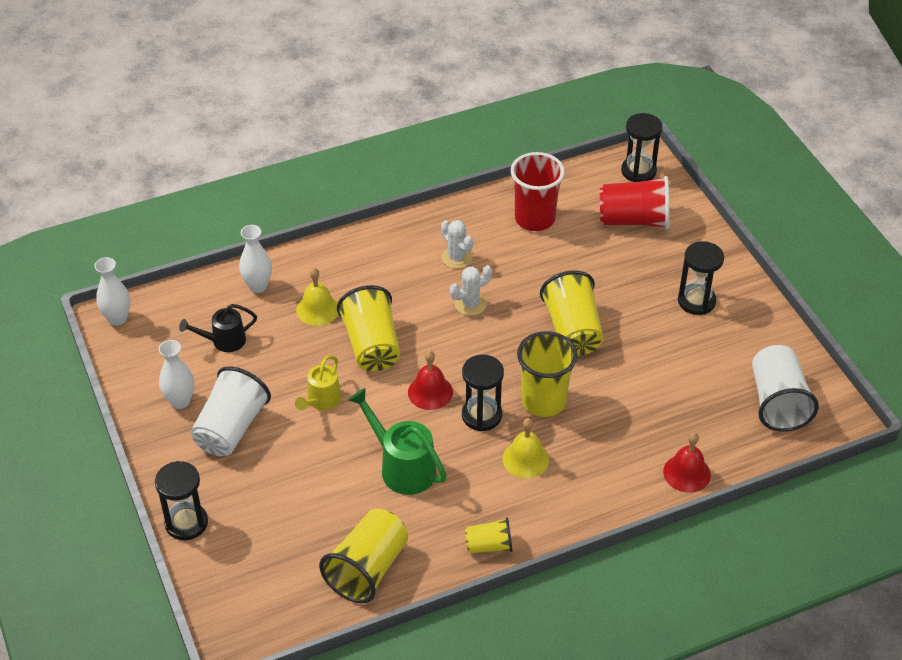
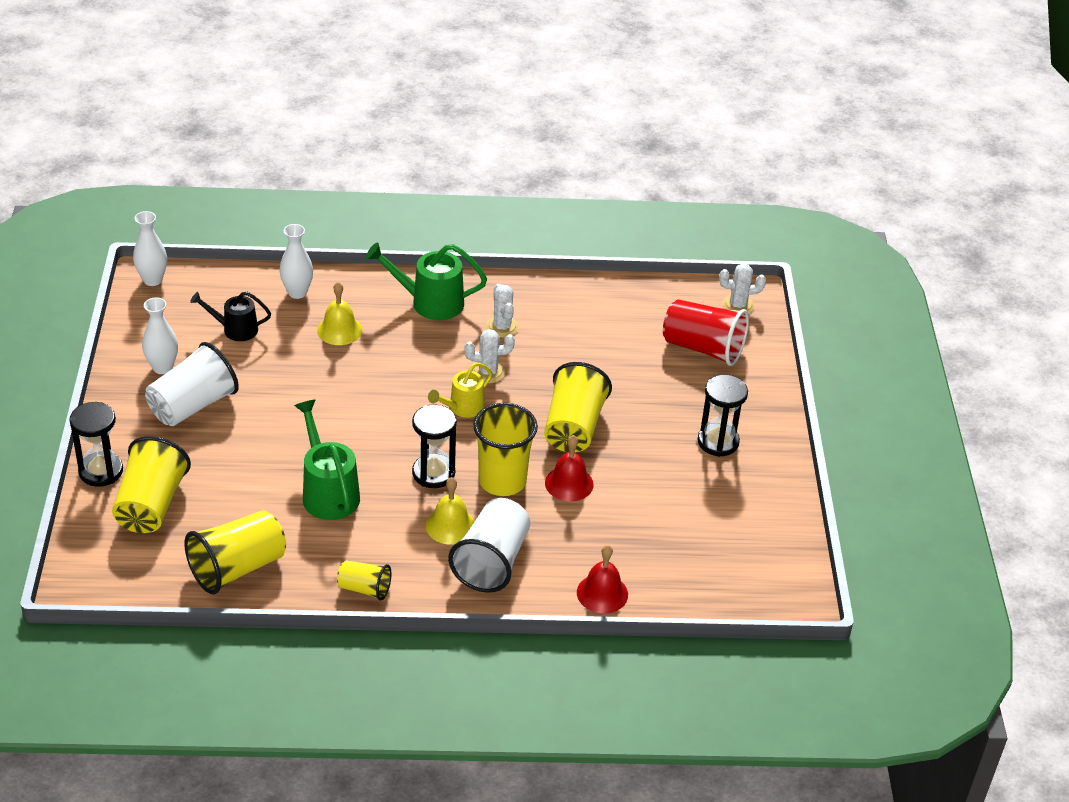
camera: 20 degrees right, 5 degrees down
(321, 401) = (290, 410): yellow watering can -> yellow watering can (462, 408)
(371, 345) = (369, 378): yellow cup -> yellow cup (151, 505)
(380, 256) = (429, 302): none -> green watering can
(430, 392) = (398, 436): red bell -> red bell (569, 483)
(534, 219) = (602, 316): red cup -> none
(638, 171) = (738, 305): black hourglass -> white cactus
(777, 402) = (740, 561): white cup -> white cup (492, 561)

